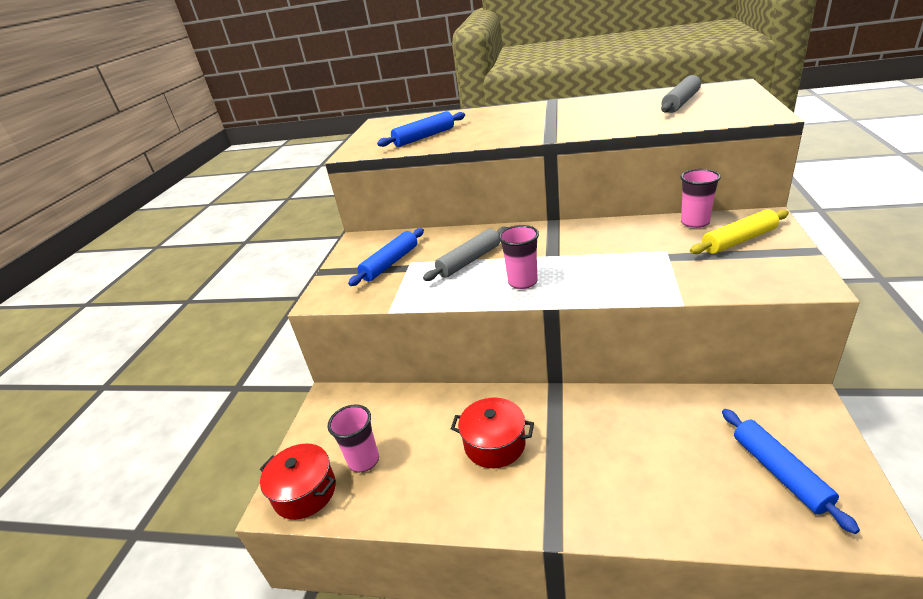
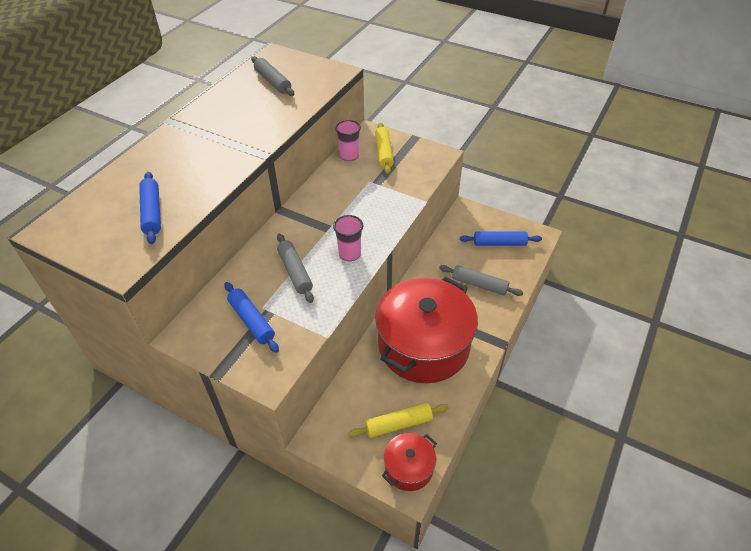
camera: 75 degrees left, 15 degrees up
(364, 460) = (398, 424): pink cup -> yellow rolling pin
(494, 444) = (423, 345): red pot -> red pot, size x2.20
(655, 473) = (479, 284): none -> grey rolling pin

